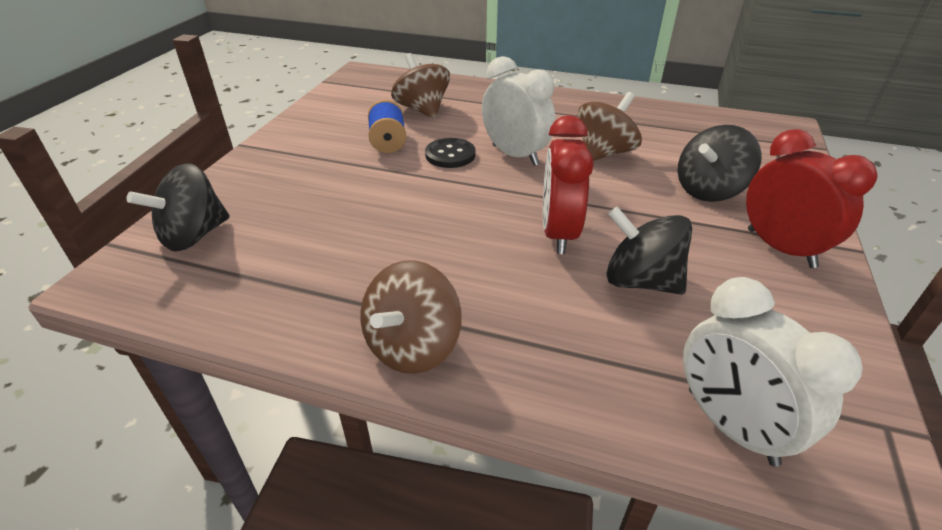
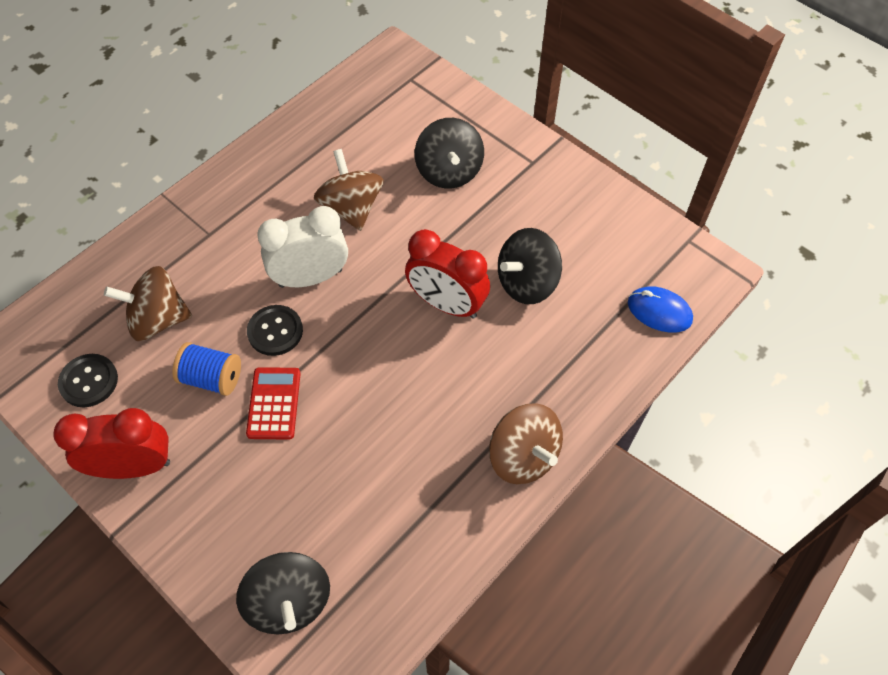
camera: 65 degrees left, 20 degrees up
(356, 102) = (89, 381): none -> black button
(382, 173) = (274, 403): none -> red calculator
(730, 425) = (659, 311): white clock -> blue mouse
(780, 248) = (536, 179): red clock -> red clock (134, 466)

